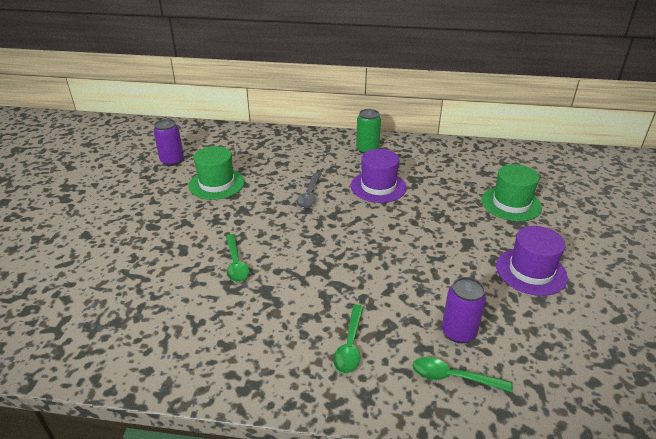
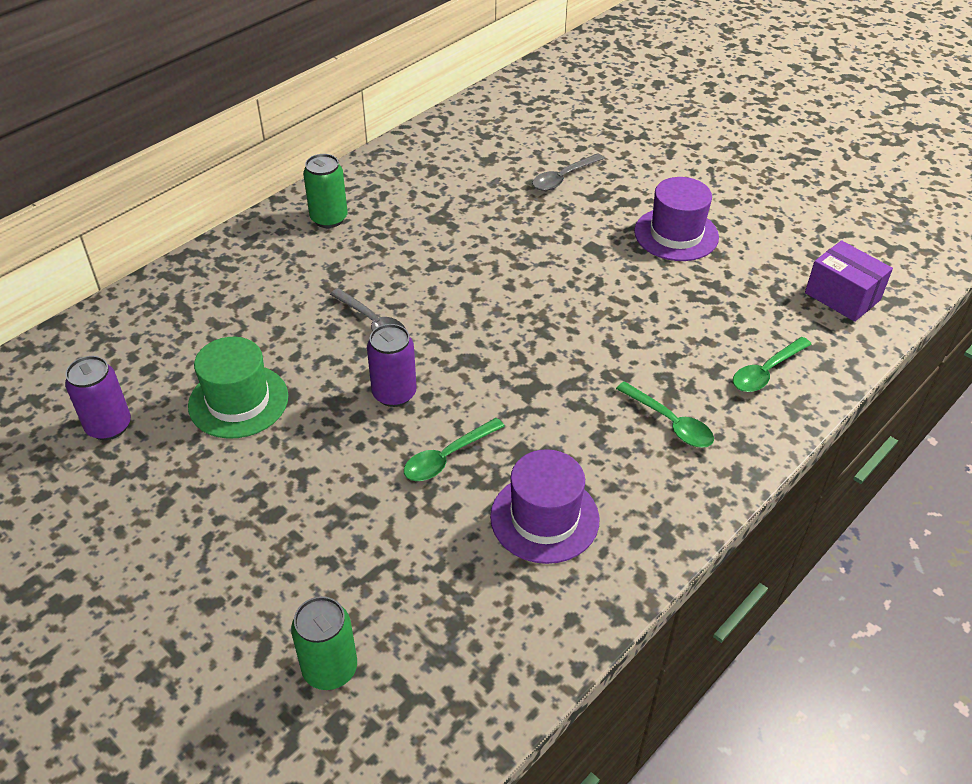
camera: 55 degrees left, 10 degrees up
(63, 290) = (330, 669): none -> green can
(236, 264) = (447, 457): green spoon -> green spoon turned 120 degrees clockwise
(378, 187) = (422, 254): purple hat -> purple hat (544, 518)
(458, 332) = (714, 334): purple can -> purple can (394, 393)
(511, 204) = (563, 178): green hat -> grey spoon
(593, 391) = (842, 296): none -> purple box

